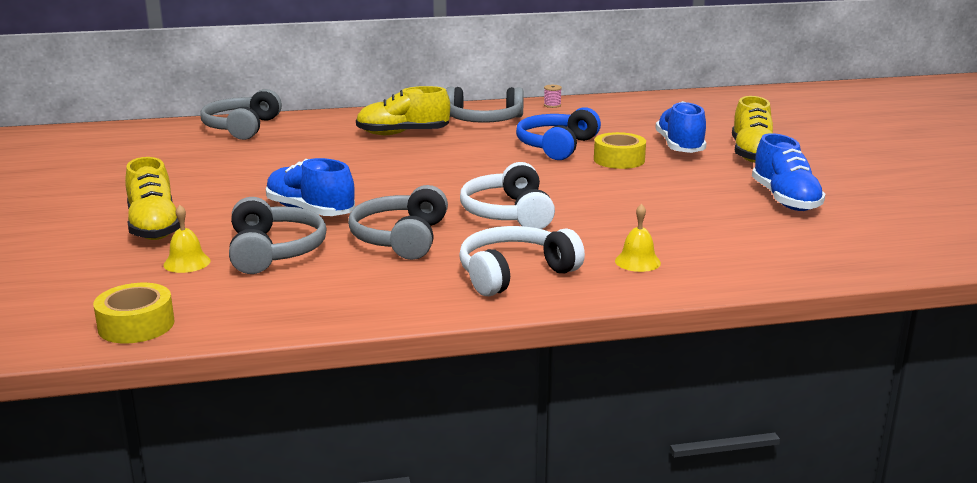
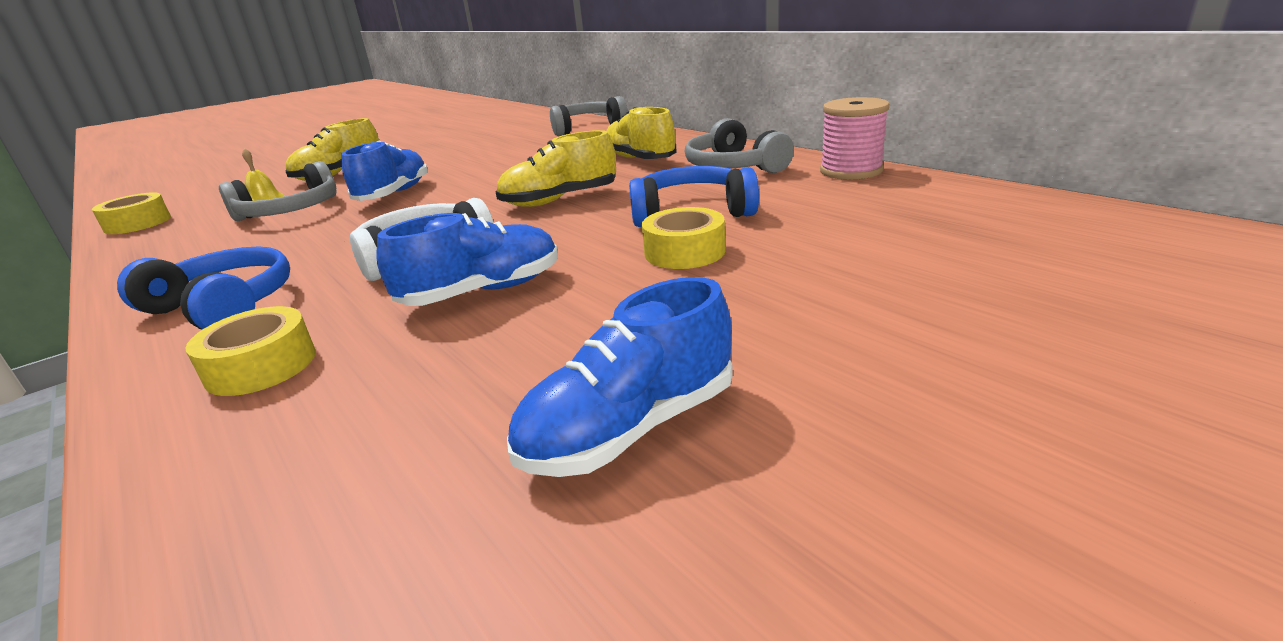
camera: 65 degrees right, 5 degrees up
(401, 238) = (330, 237): grey headphones -> none
(514, 274) = (223, 307): white headphones -> blue headphones
(552, 105) = (851, 171): pink spool -> pink spool, size x2.38
(637, 261) = (261, 366): yellow bell -> yellow tape
(680, 147) = (807, 270): blue shoe -> blue shoe (482, 292)
(752, 154) = (868, 331): yellow shoe -> yellow shoe (559, 200)

